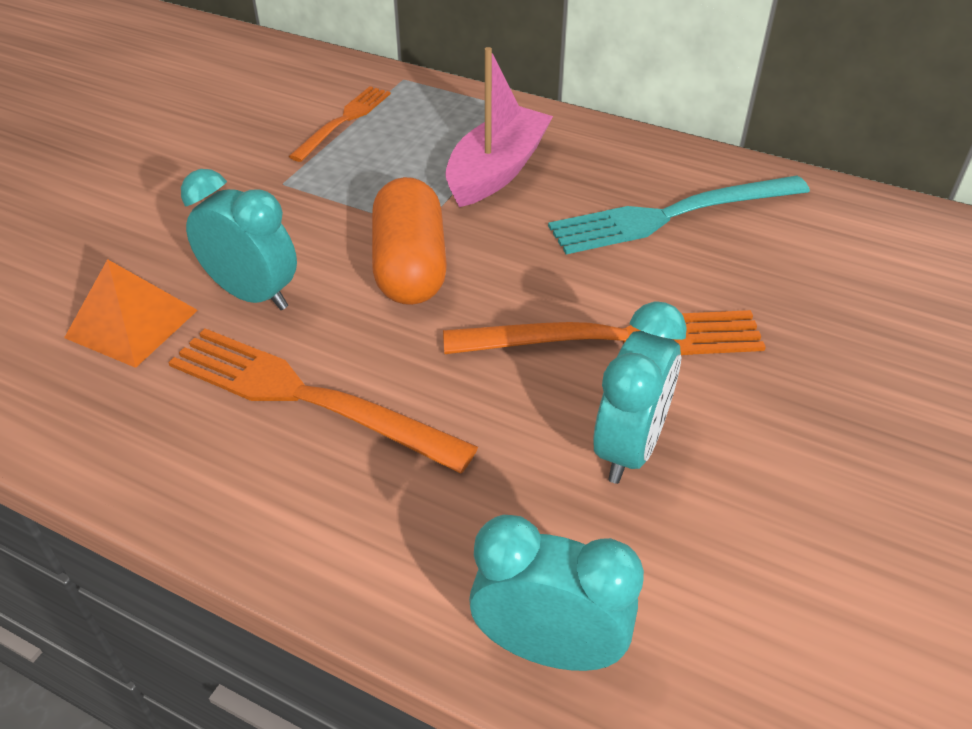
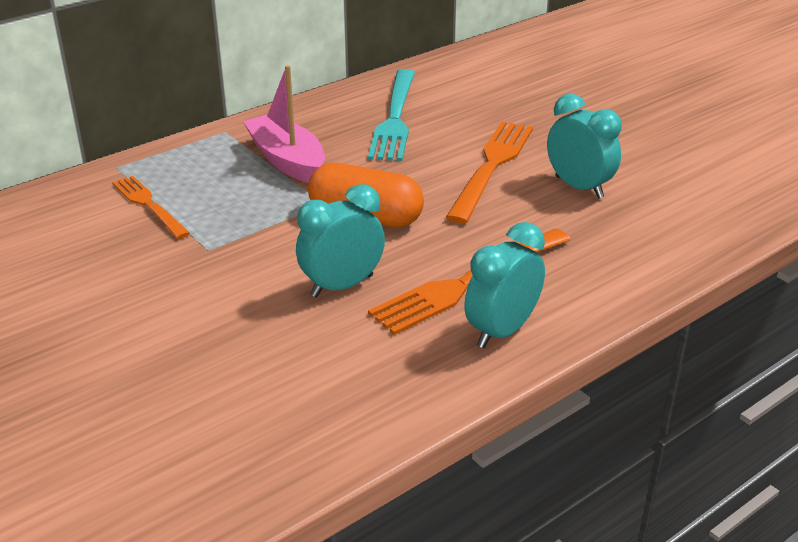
camera: 65 degrees left, 10 degrees down
(132, 324) = (330, 346): orange pyramid -> none
(548, 647) = (695, 245): turquoise clock -> turquoise clock (501, 331)

